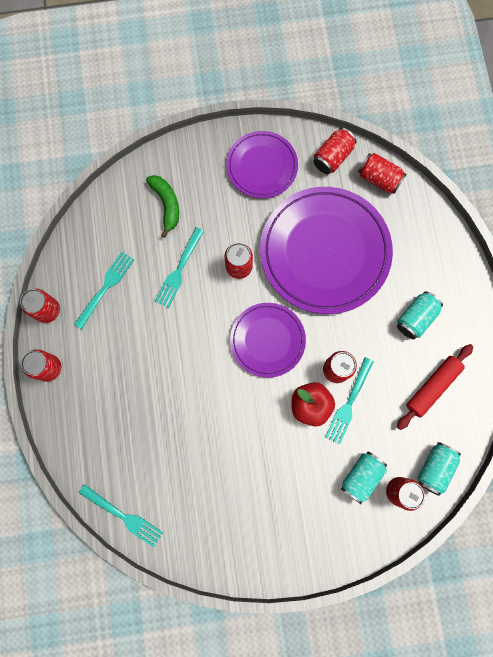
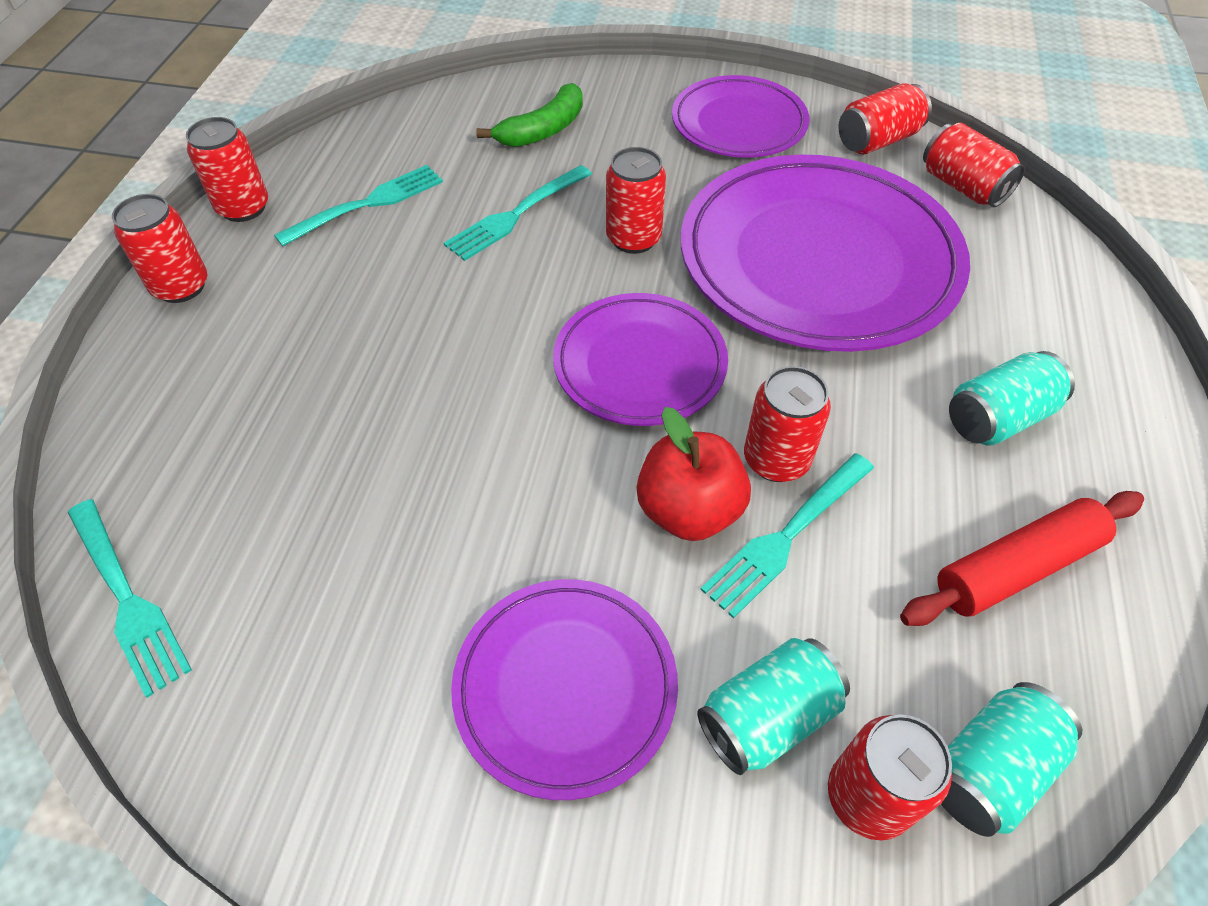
camera: 20 degrees right, 25 degrees down
(166, 204) = (543, 130): green banana -> green banana turned 45 degrees clockwise
(292, 491) = (565, 687): none -> purple plate

